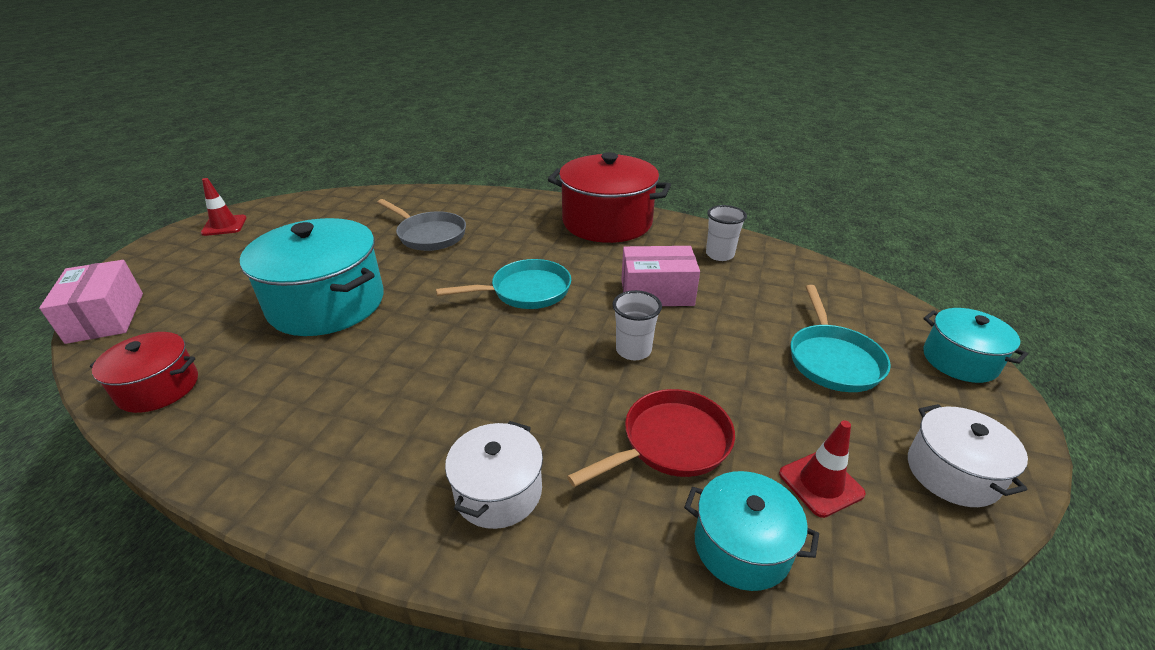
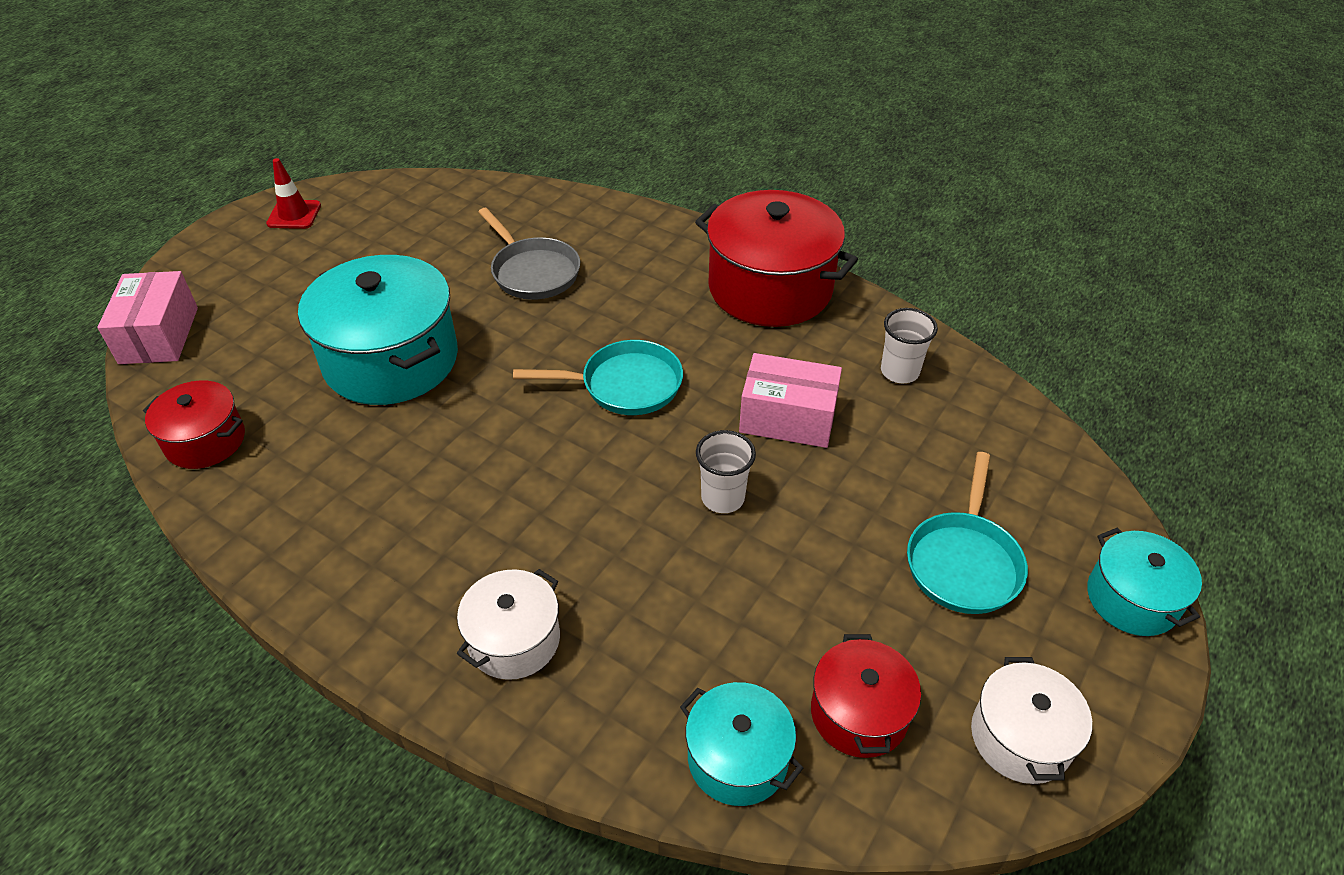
camera: 15 degrees right, 10 degrees up
(670, 443) = (714, 627): red pan -> none
(820, 483) = (859, 713): red traffic cone -> red pot

